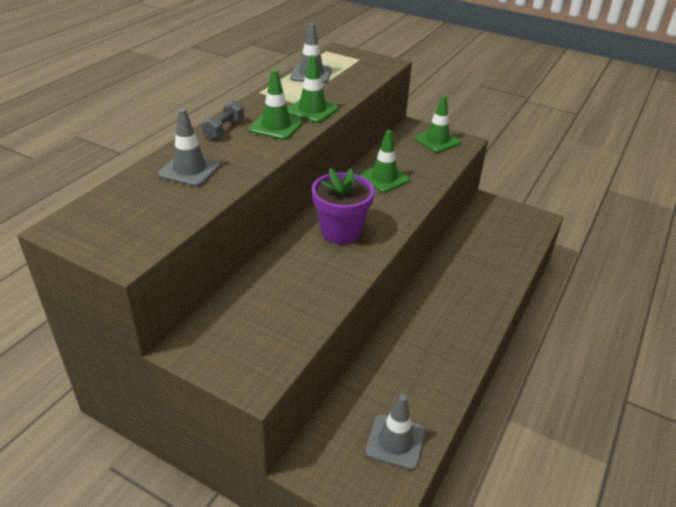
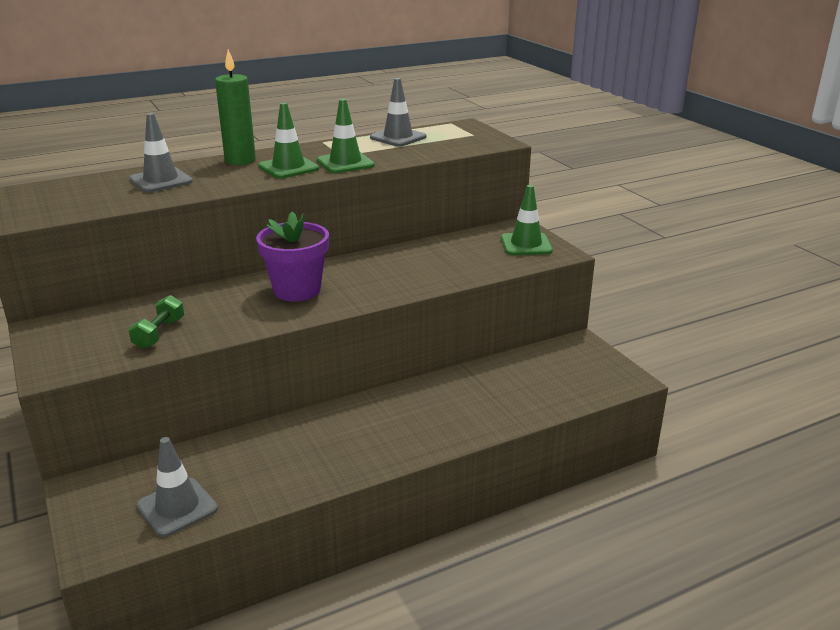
camera: 35 degrees right, 10 degrees down
(224, 129) = (240, 160): grey dumbbell -> green candle
(293, 311) = (159, 334): none -> green dumbbell
(384, 178) = (411, 261): green traffic cone -> none

